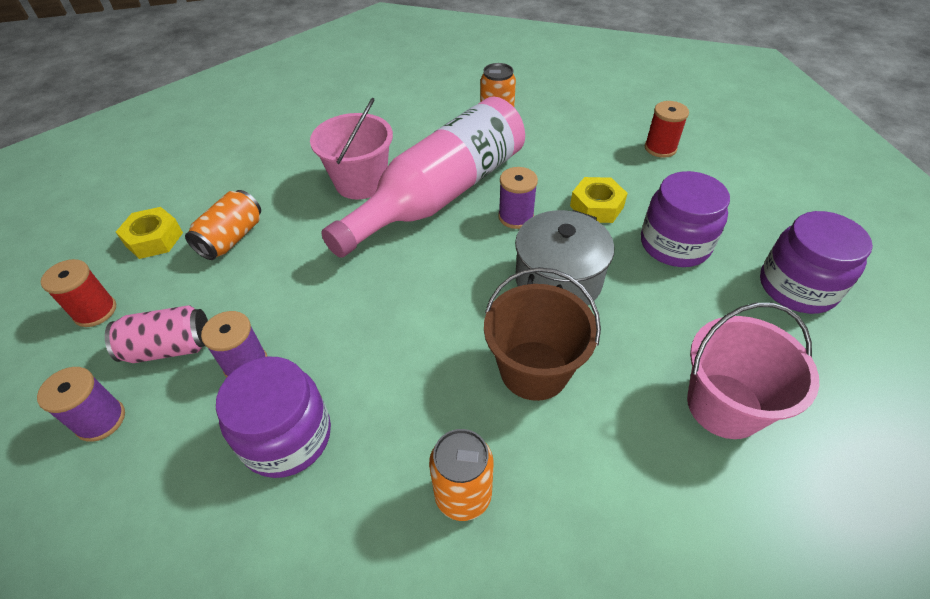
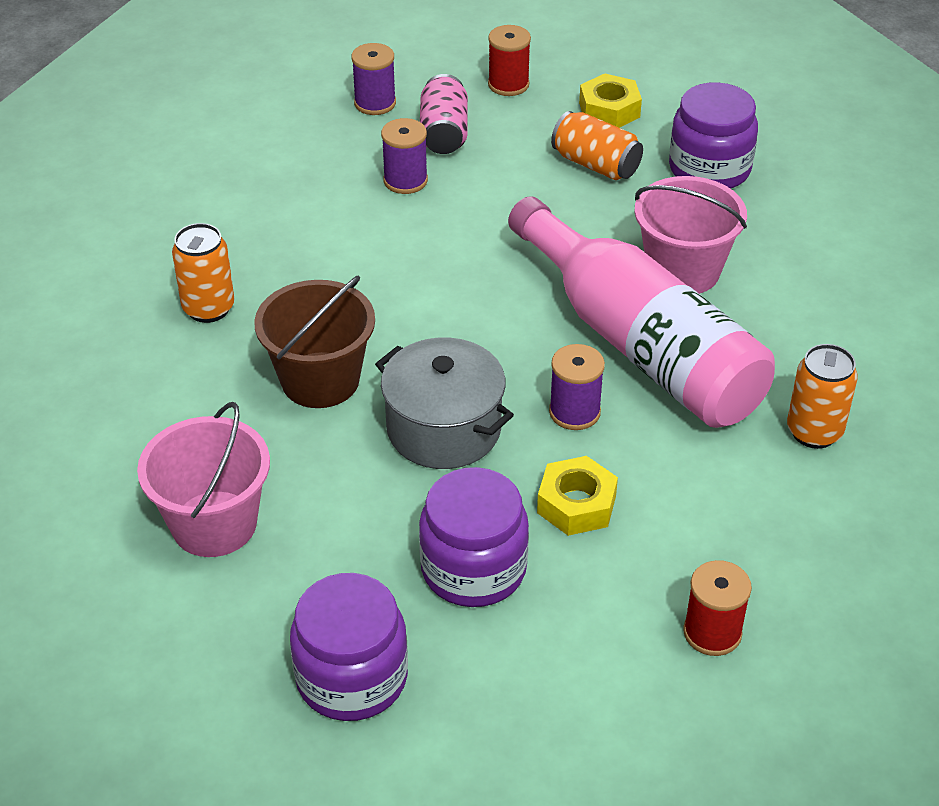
camera: 100 degrees right, 5 degrees down
(287, 437) = (313, 206): purple jar -> purple jar (709, 169)

